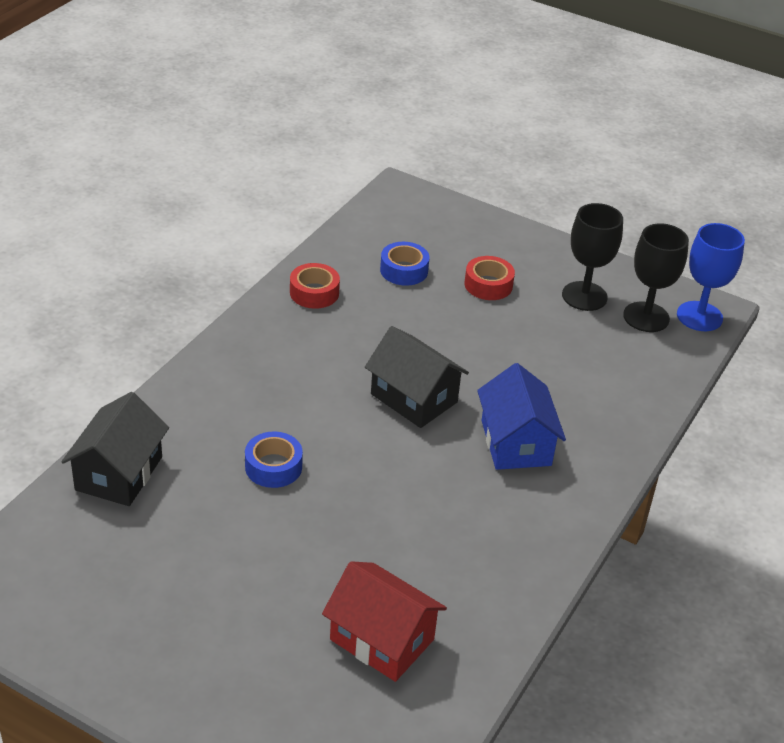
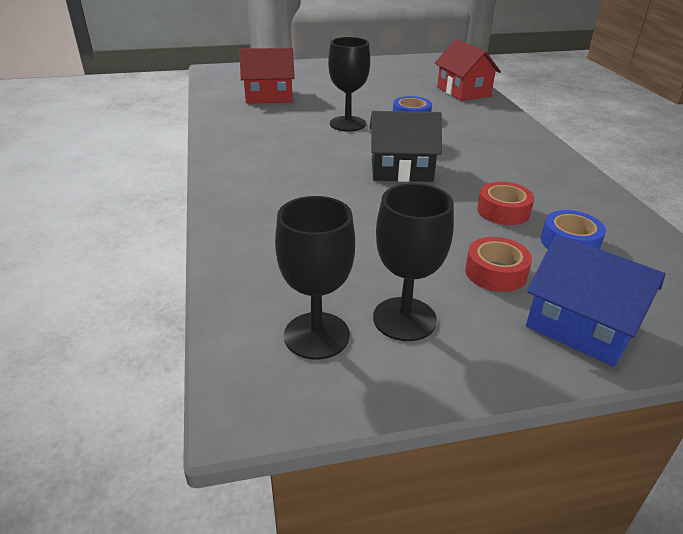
camera: 140 degrees right, 5 degrees down
(119, 473) = (463, 92): black house -> red house
(314, 293) = (575, 192): red tape -> red tape (503, 211)
(364, 501) = (347, 124): none -> black goblet
(516, 443) = (305, 178): blue house -> blue house (581, 327)
(699, 316) = (257, 379): blue goblet -> none

